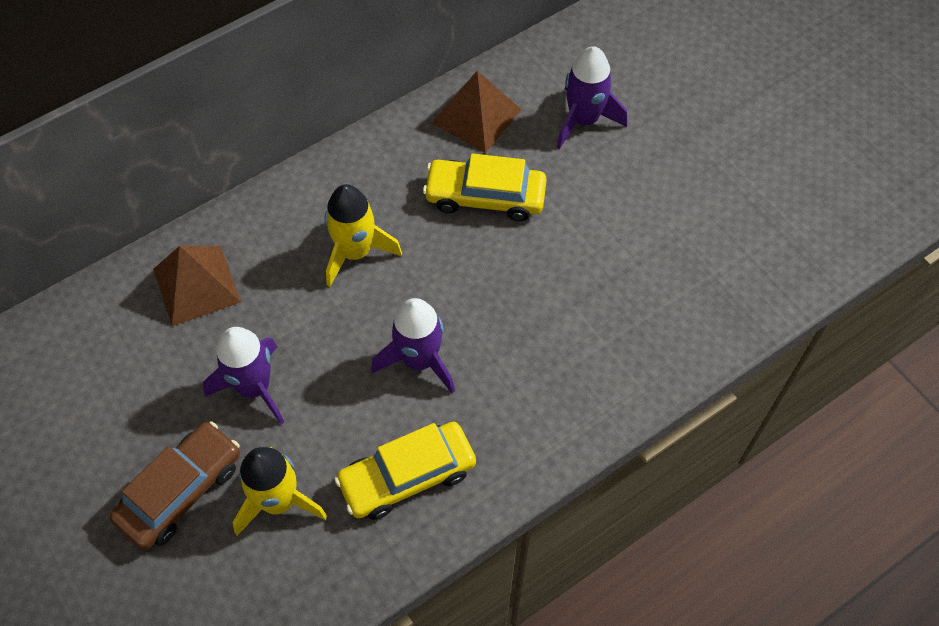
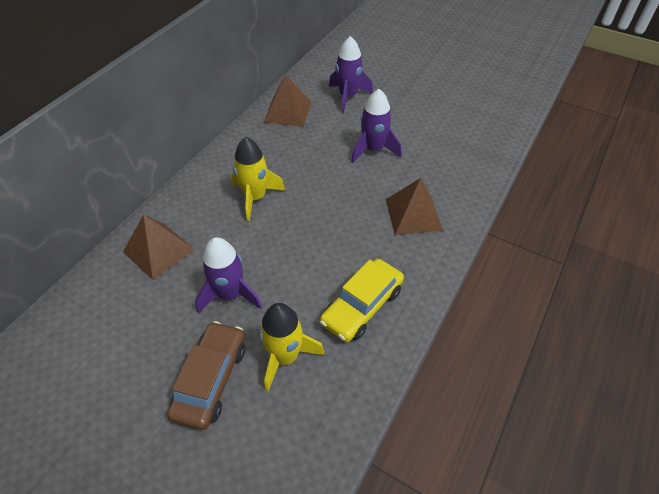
camera: 25 degrees left, 10 degrees down
(419, 360) = (329, 239): purple rocket -> purple rocket (373, 150)
(485, 196) = (316, 146): yellow car -> none
(557, 369) = (413, 214): none -> brown pyramid

